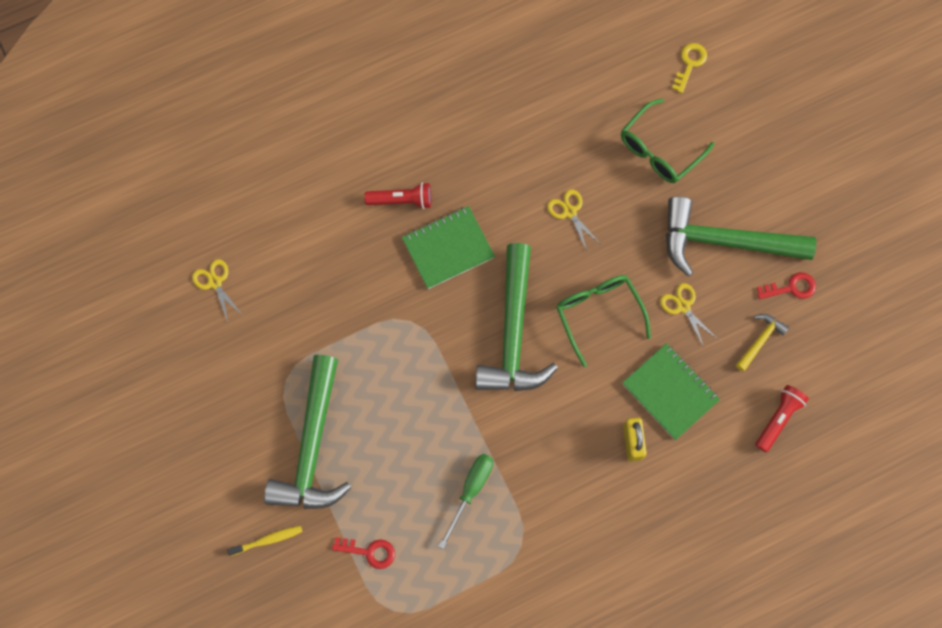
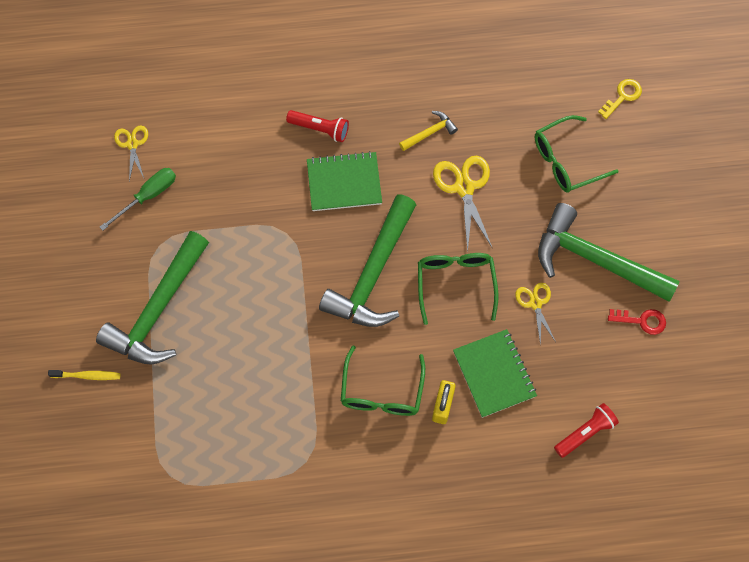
camera: 20 degrees right, 5 degrees down
(369, 552) = (170, 417): red key -> none
(470, 491) = (280, 397): green screwdriver -> green screwdriver (148, 196)
(568, 448) = (382, 391): none -> green glasses
(570, 212) = (464, 187): yellow scissors -> yellow scissors, size x1.65
(760, 340) = (595, 357): yellow hammer -> yellow hammer (430, 133)

